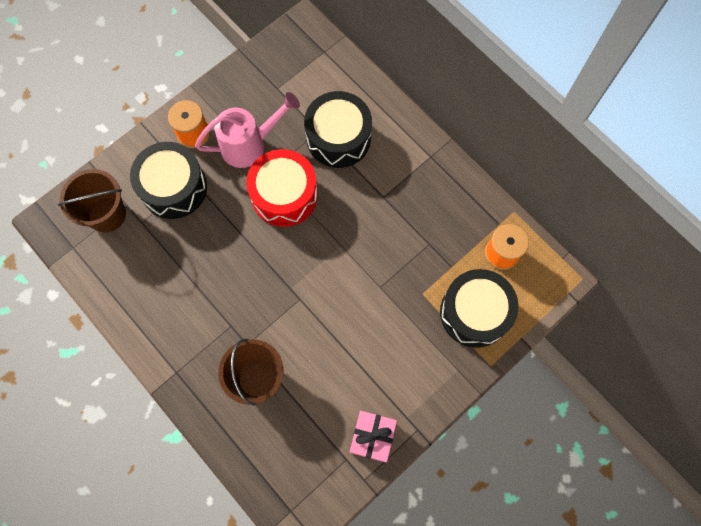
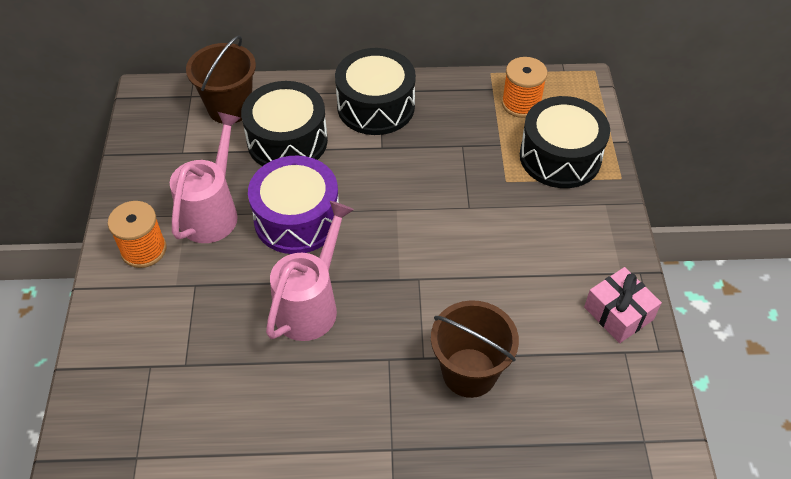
camera: 50 degrees left, 20 degrees down
(107, 214) = (138, 393): brown bucket -> brown bucket (230, 108)
(174, 187) = (181, 307): black drum -> black drum (376, 106)
(231, 254) = (311, 305): none -> pink watering can
(284, 195) = (297, 219): red drum -> purple drum

